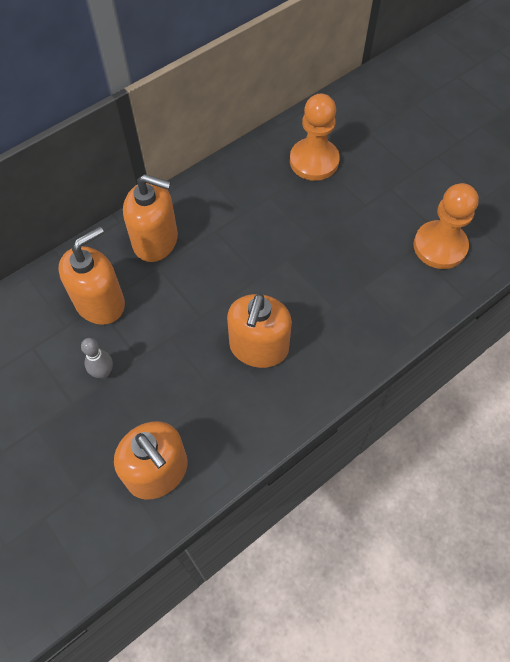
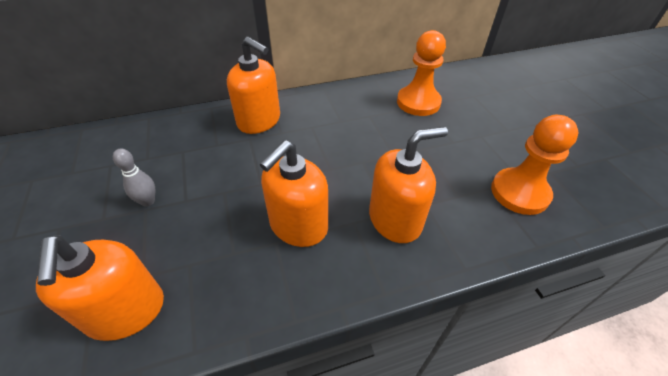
camera: 20 degrees right, 15 degrees down
(100, 303) = (186, 149): orange soap dispenser -> orange soap dispenser (395, 220)

